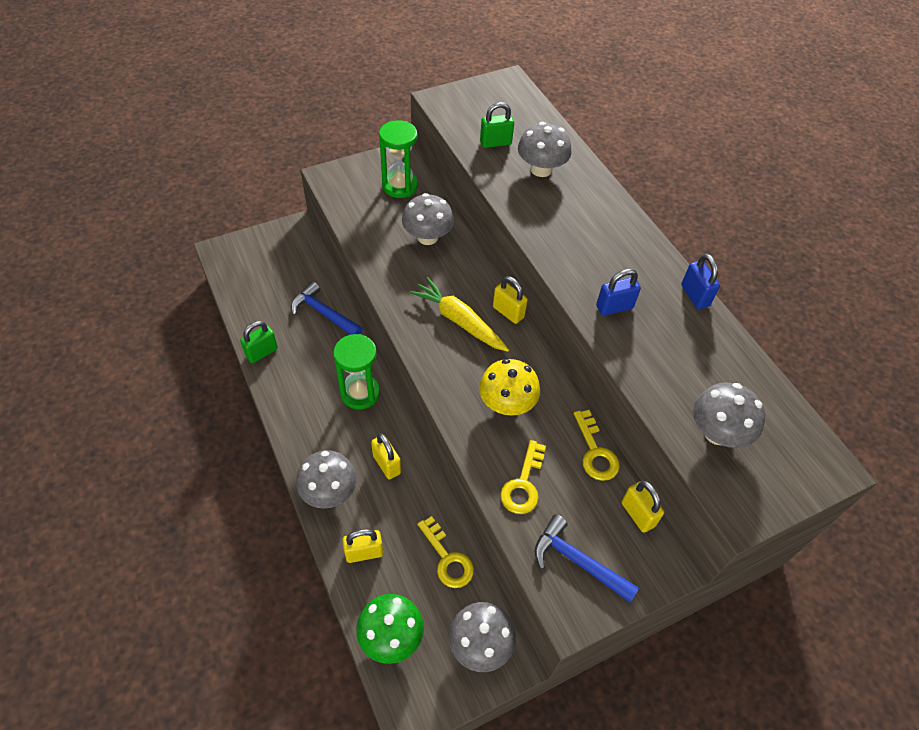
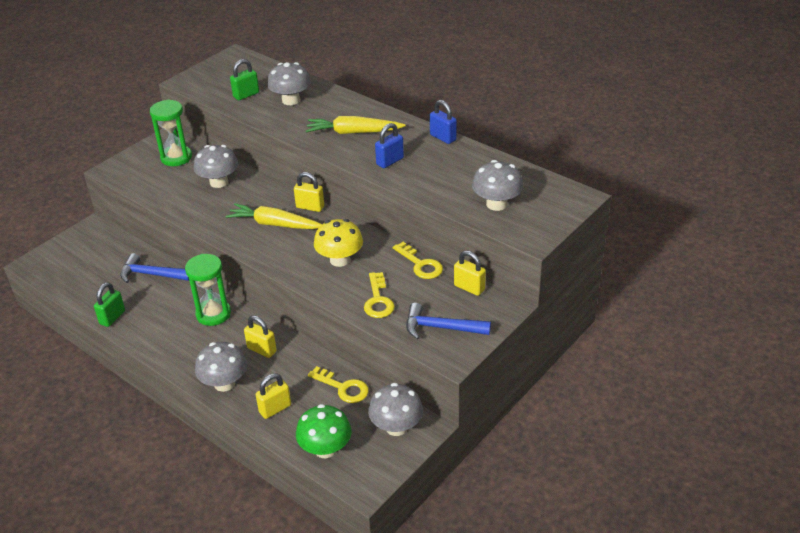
camera: 20 degrees left, 15 degrees down
(590, 245) = (353, 132): none -> yellow carrot

